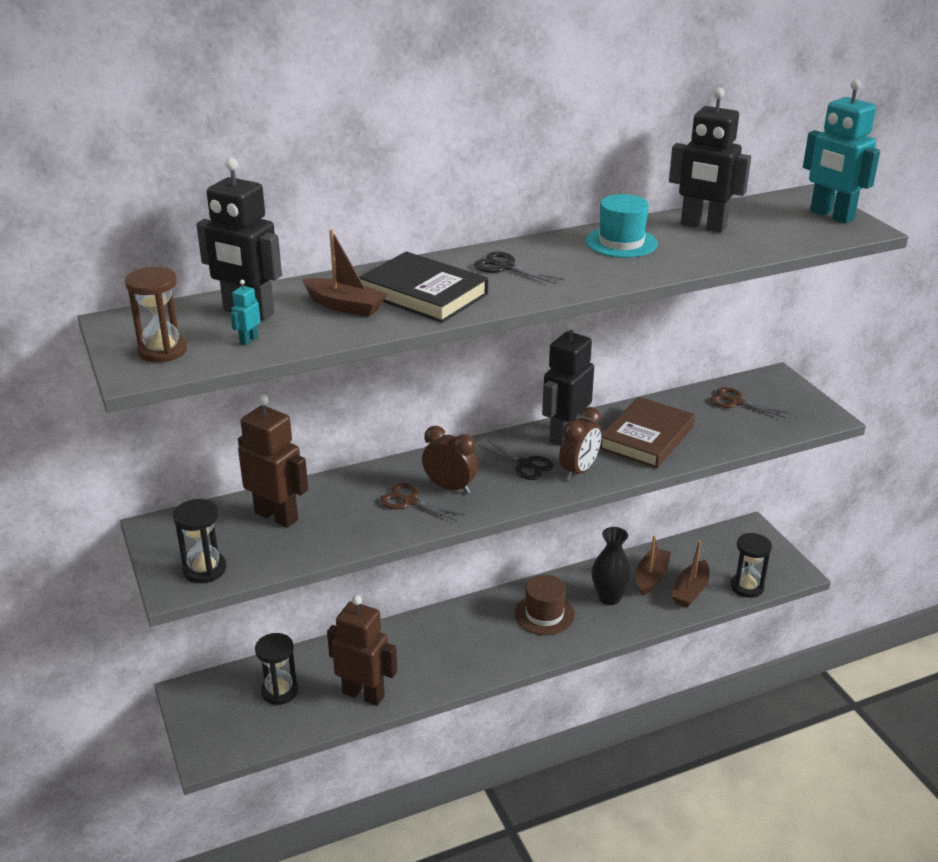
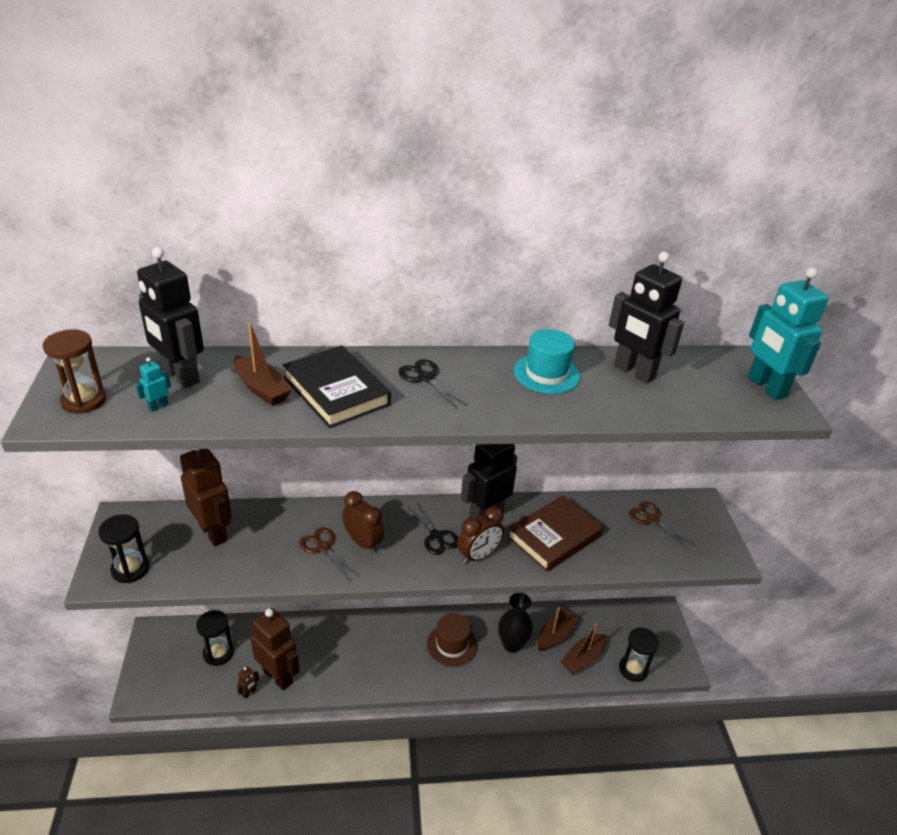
camera: 15 degrees right, 5 degrees up
(339, 718) = (249, 693): none -> brown robot

